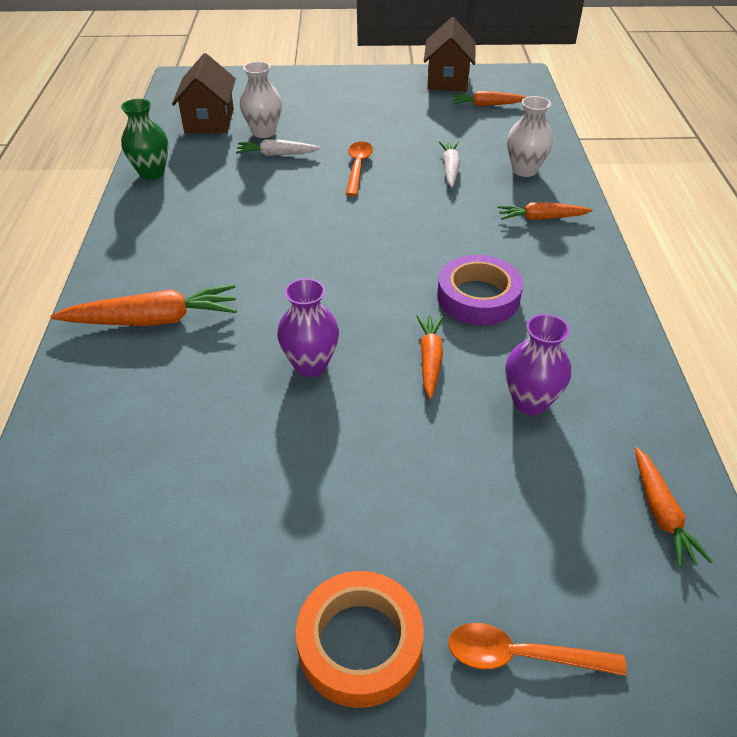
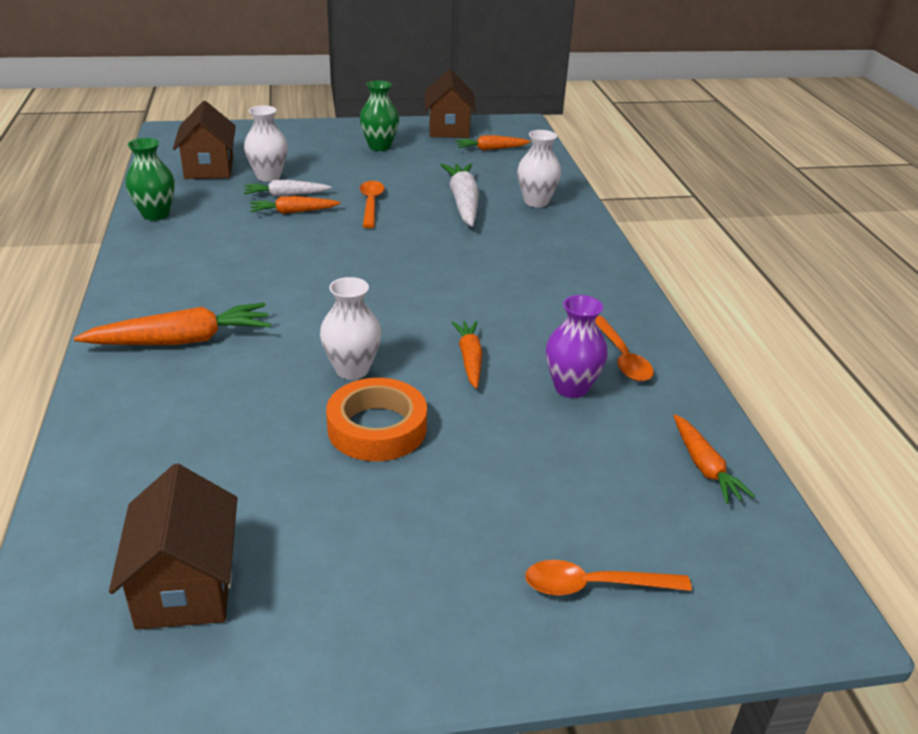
camera: 10 degrees left, 10 degrees down
(113, 610) = (186, 585): none -> brown house
(310, 365) = (352, 369): purple vase -> white vase
(360, 643) = (440, 590): orange tape -> orange tape (377, 428)
(376, 100) = (379, 146): none -> green vase
(450, 169) = (463, 203): white carrot -> white carrot, size x1.64
(478, 297) = (508, 307): purple tape -> none
(541, 218) = (558, 240): orange carrot -> orange carrot (293, 212)
(589, 367) = (622, 357): none -> orange spoon

